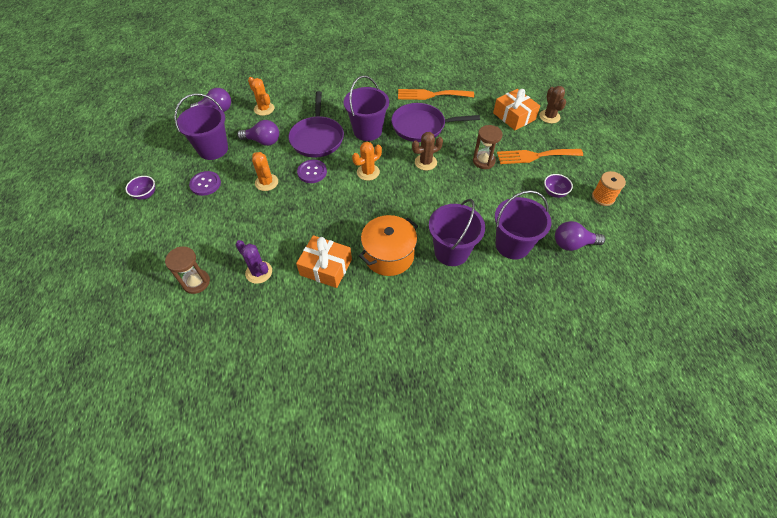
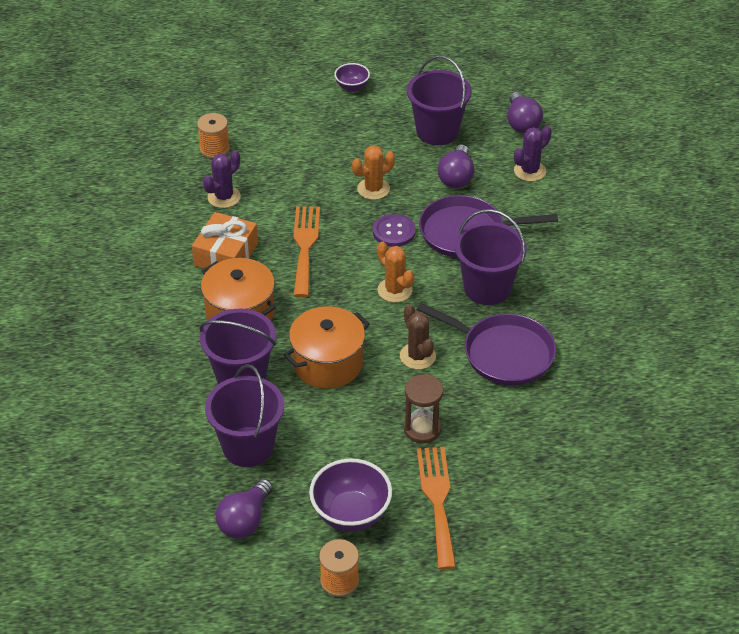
camera: 90 degrees right, 10 degrees down
(196, 282) = (214, 149): brown hourglass -> orange spool
(205, 184) = (370, 134): purple button -> none
(264, 109) = (529, 171): orange cactus -> purple cactus
(421, 126) = (503, 353): purple pan -> purple pan turned 120 degrees clockwise
(431, 95) = (590, 370): orange fork -> orange fork (305, 246)
(434, 205) = (327, 363): none -> orange pot
(514, 116) = (542, 483): orange gift -> none
(549, 116) = (546, 538): brown cactus -> none
(554, 193) = (351, 514): purple bowl -> purple bowl, size x1.77
(572, 244) = (245, 520): purple light bulb -> purple light bulb turned 150 degrees counterclockwise

